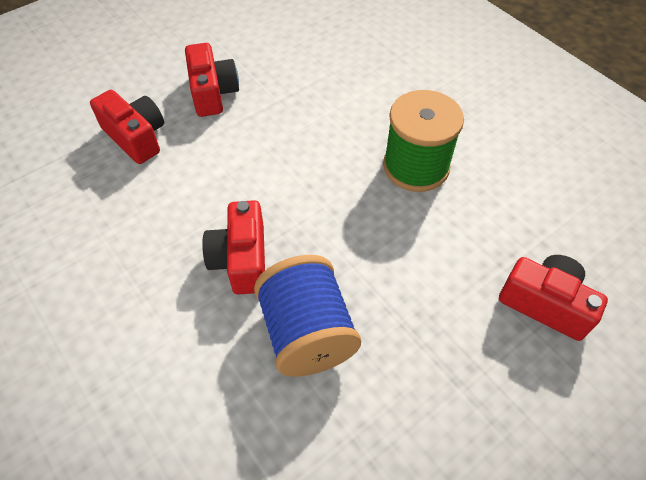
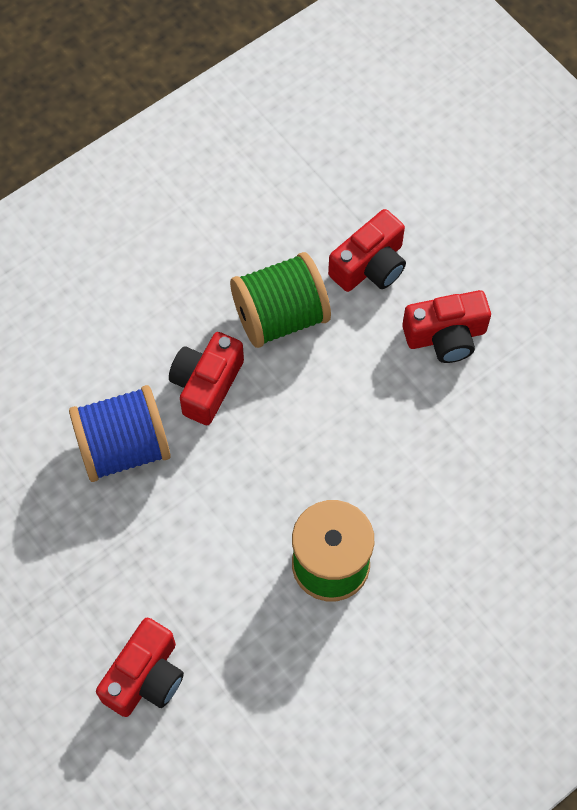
camera: 90 degrees right, 10 degrees up
(175, 201) = (280, 316): none -> green spool
(241, 259) = (206, 385): red camera -> red camera turned 60 degrees counterclockwise

